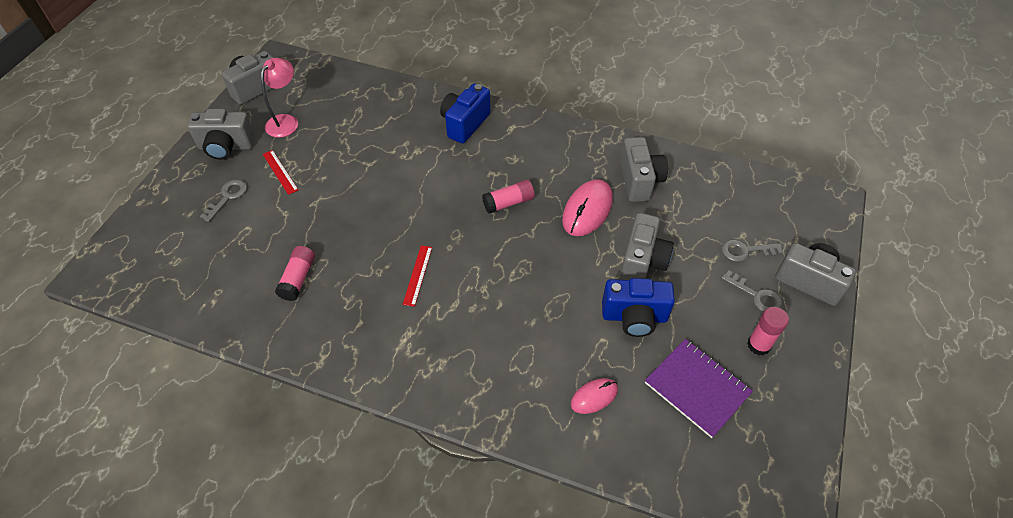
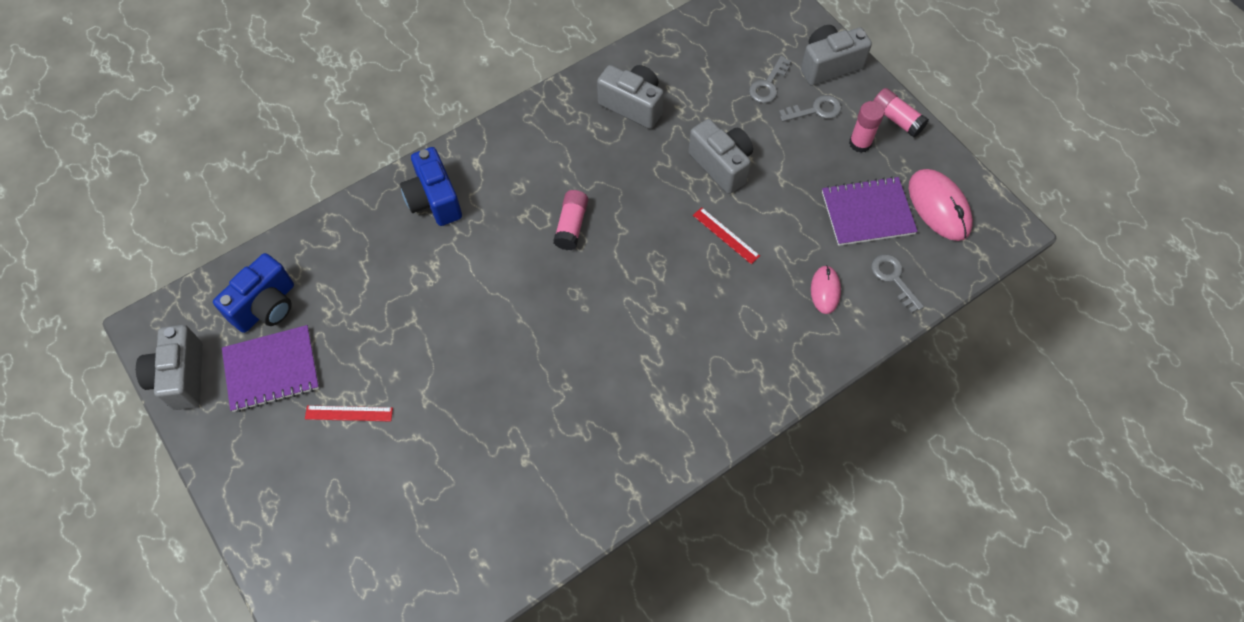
camera: 55 degrees left, 10 degrees up
(226, 147) = (258, 453): grey camera -> none
(227, 197) = (342, 486): grey key -> grey key (893, 278)
(286, 121) = (272, 369): pink lamp -> purple notebook
(298, 279) = (517, 466): pink glue stick -> pink glue stick (896, 119)
(417, 275) = (597, 354): red ruler -> red ruler (726, 235)
(587, 210) = (632, 168): pink mouse -> pink mouse (939, 207)
(634, 317) = (772, 210): blue camera -> blue camera (266, 306)

